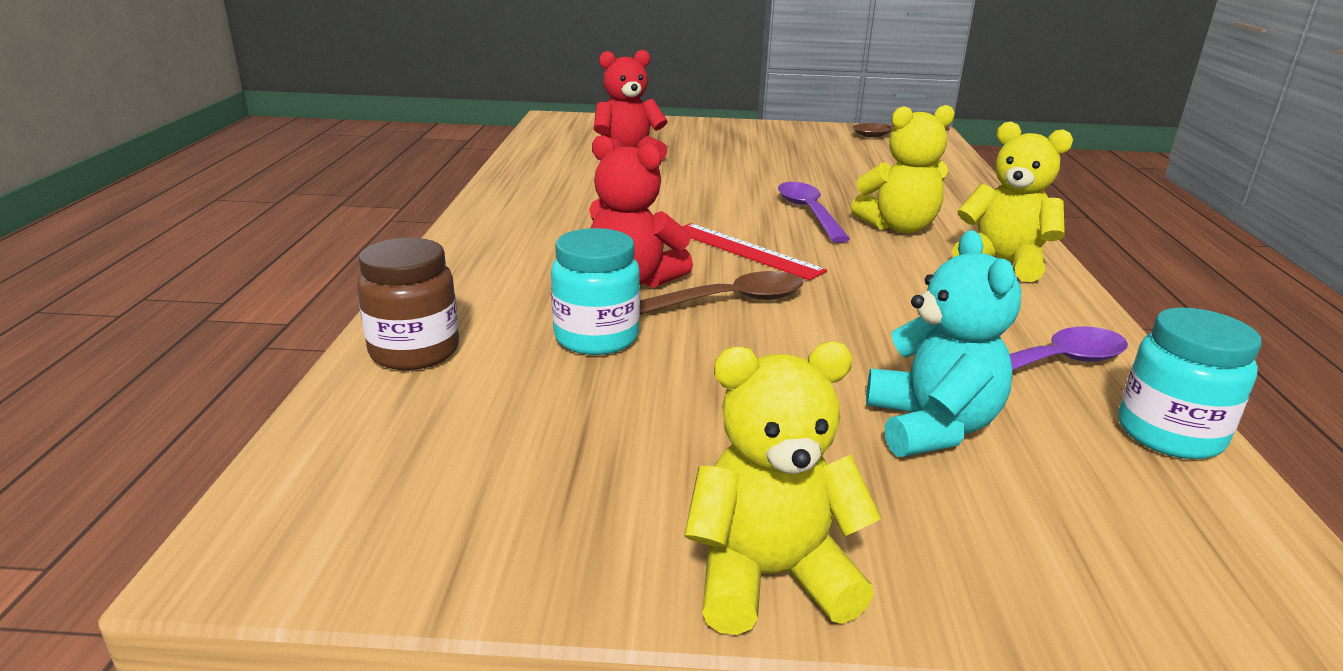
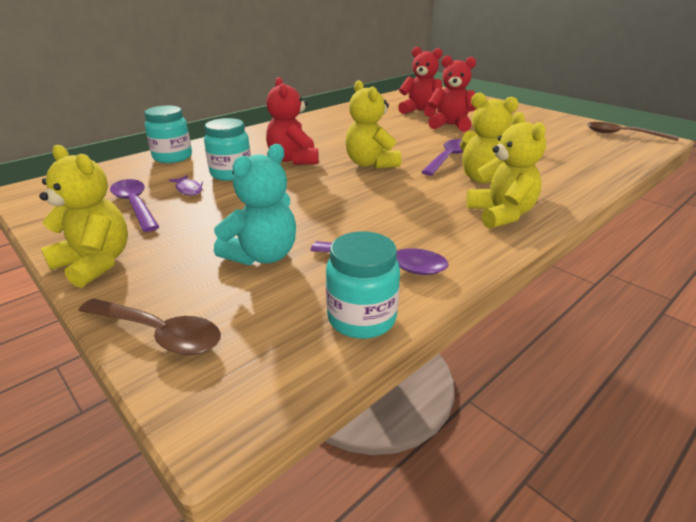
camera: 45 degrees right, 5 degrees up
(414, 351) = (172, 157): brown jar -> turquoise jar
(573, 458) = (135, 205): none -> purple spoon
(595, 391) = (188, 189): none -> purple fish
(710, 168) = (450, 125): none -> red teddy bear
(729, 301) = (310, 180): brown spoon -> brown spoon (159, 333)
(745, 250) = (370, 164): red ruler -> yellow teddy bear

